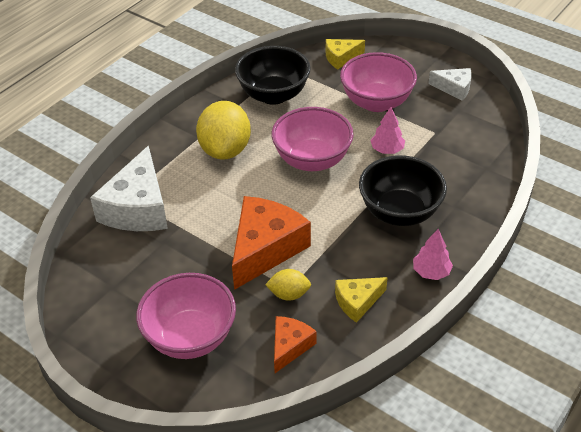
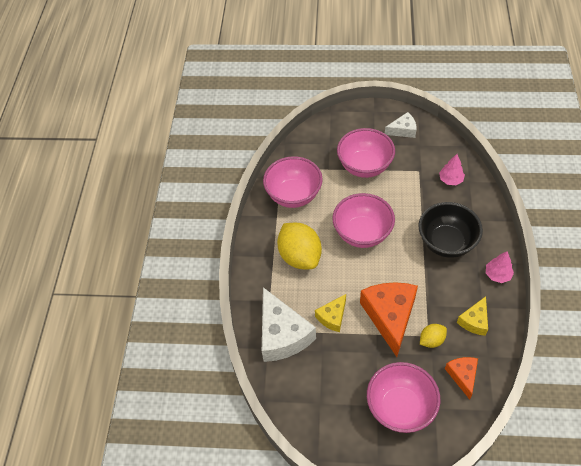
camera: 30 degrees left, 10 degrees up
(273, 95) = (293, 195): black bowl -> pink bowl
(341, 58) = (312, 142): yellow cheese -> yellow cheese (332, 317)
(387, 150) = (401, 200): pink tree -> pink tree (450, 180)

